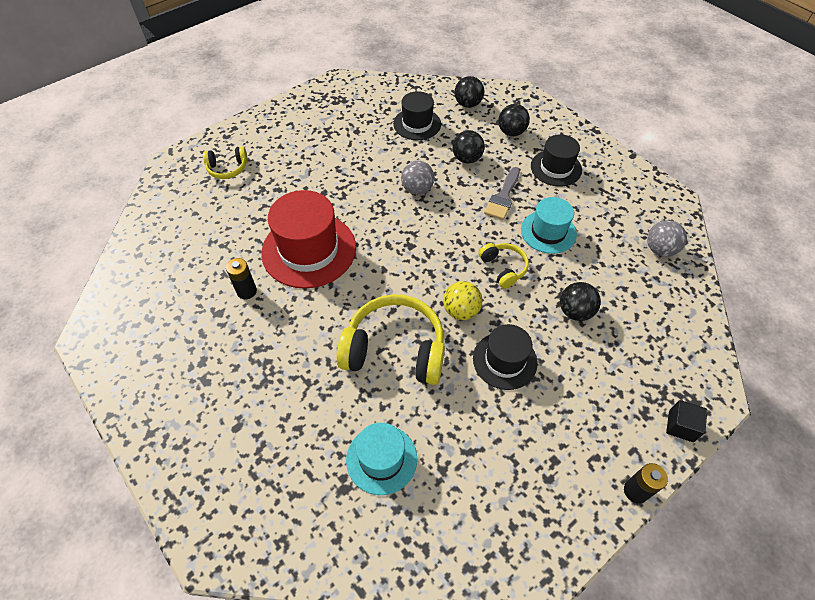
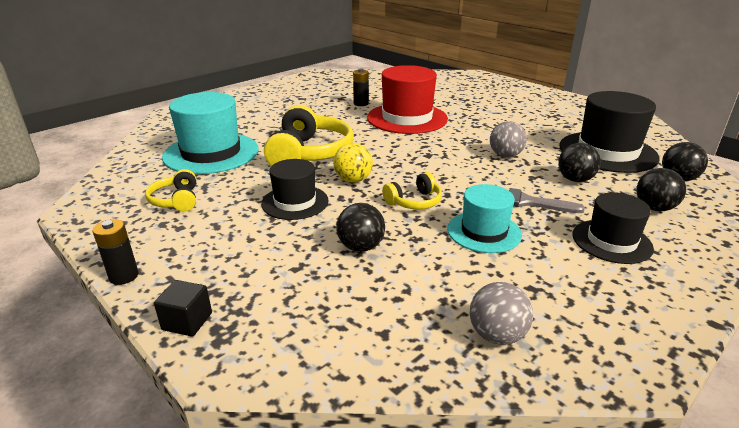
camera: 85 degrees right, 25 degrees down
(227, 168) = (480, 88): yellow headphones -> yellow headphones (176, 200)
(381, 459) = (211, 153): turquoise hat -> turquoise hat, size x1.66
(417, 124) = (607, 152): black hat -> black hat, size x1.66

